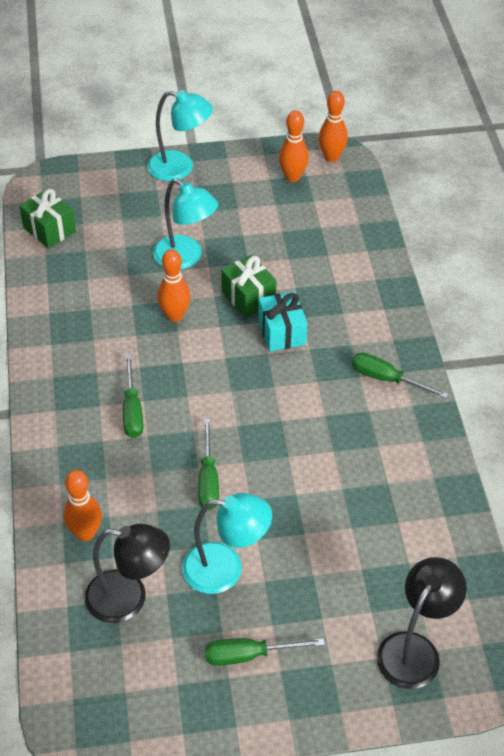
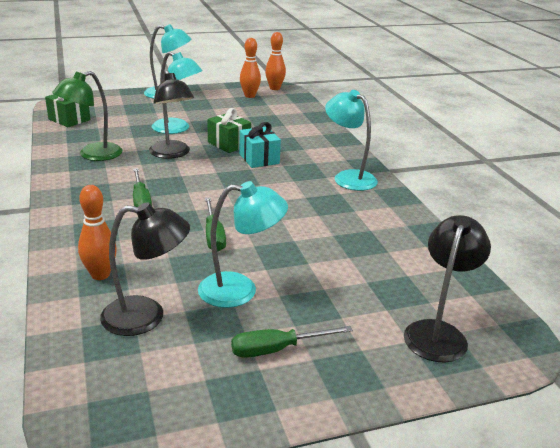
camera: 10 degrees left, 20 degrees down
(78, 313) = (92, 155): none -> green lamp
(175, 316) = (172, 154): orange bowling pin -> black lamp
(387, 379) = (348, 177): green screwdriver -> turquoise lamp

